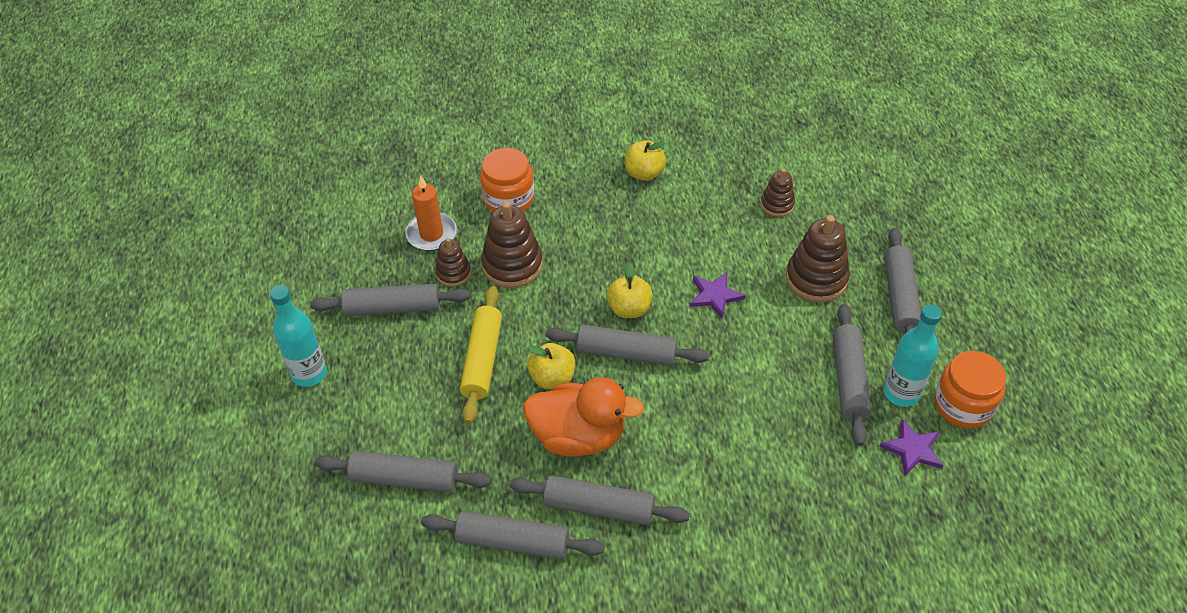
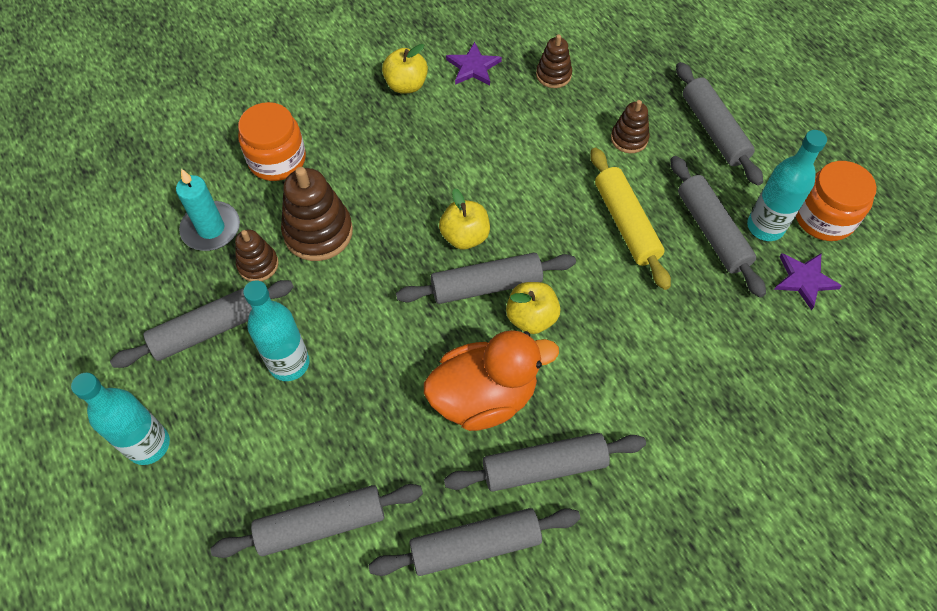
camera: 25 degrees left, 10 degrees up
(431, 234) = (211, 228): orange candle -> turquoise candle
(440, 354) = (289, 363): none -> turquoise bottle
(482, 359) = (339, 351): yellow rolling pin -> yellow rolling pin (626, 223)
(552, 378) = (424, 343): yellow apple -> yellow apple (531, 318)
(715, 296) = (542, 191): purple star -> purple star (473, 67)
(816, 279) = (629, 139): brown stacking toy -> brown stacking toy, size x0.58

